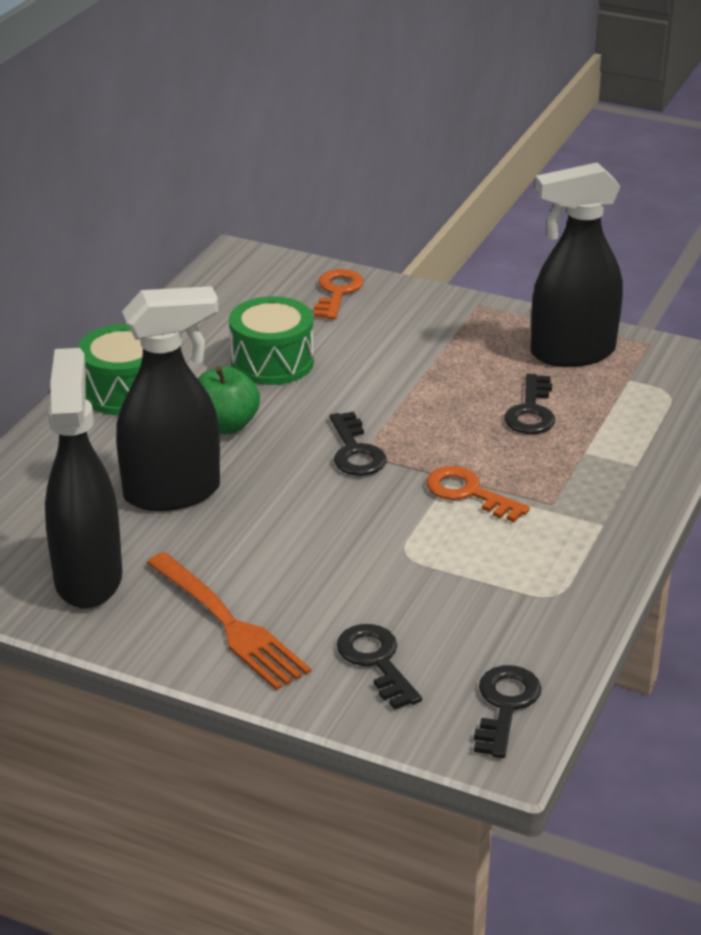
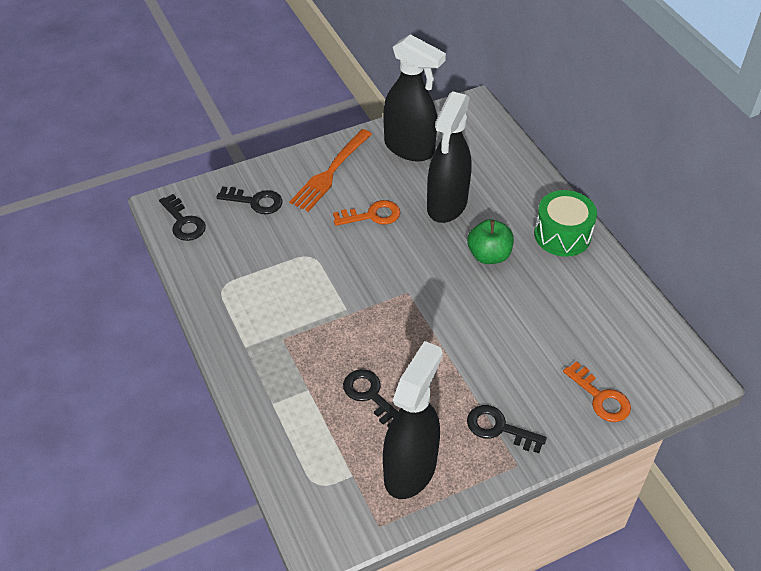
camera: 130 degrees right, 15 degrees up
(229, 624) = (330, 172): orange fork -> orange fork turned 60 degrees counterclockwise
(272, 362) = (538, 312): green drum -> none
(355, 452) = (412, 291): black key -> black key (499, 428)
(468, 493) = (329, 311): orange key -> orange key (372, 215)

